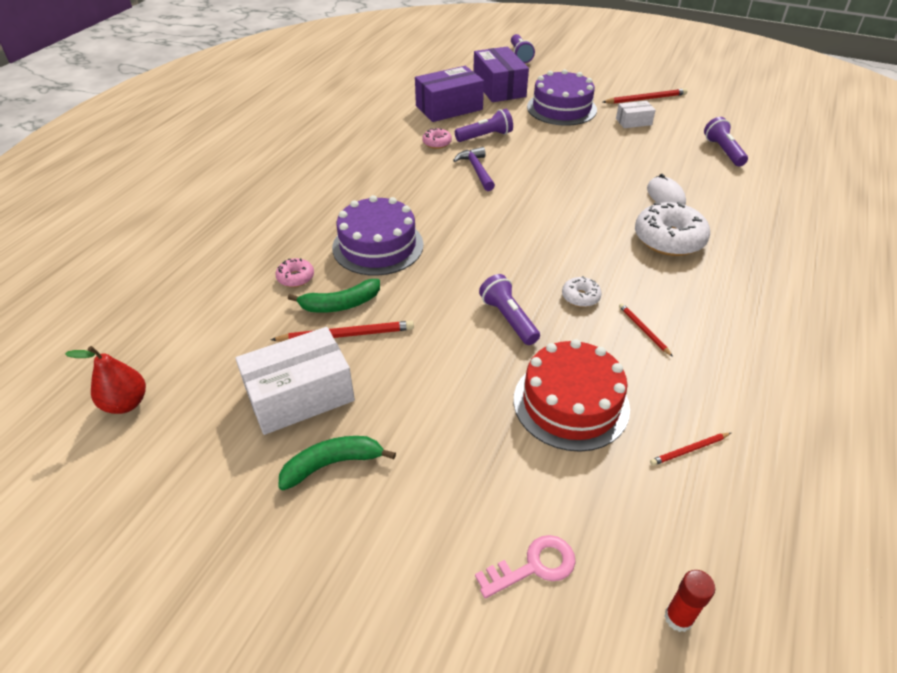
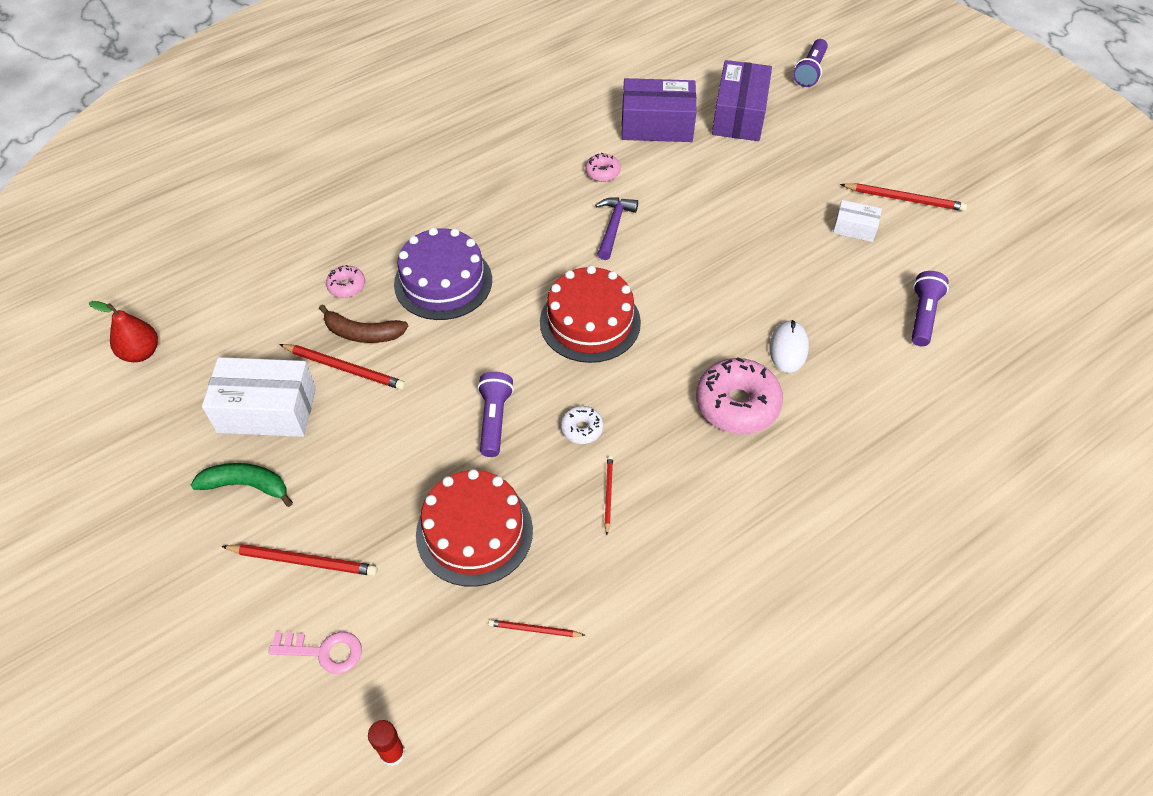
camera: 30 degrees right, 10 degrees up
(340, 304) = (363, 333): green banana -> brown banana
(444, 499) = (303, 561): none -> red pencil
(485, 136) = (662, 183): purple flashlight -> none
(517, 230) = (590, 322): none -> red cake
(561, 108) = (786, 174): purple cake -> none
(669, 239) = (737, 404): white donut -> pink donut

